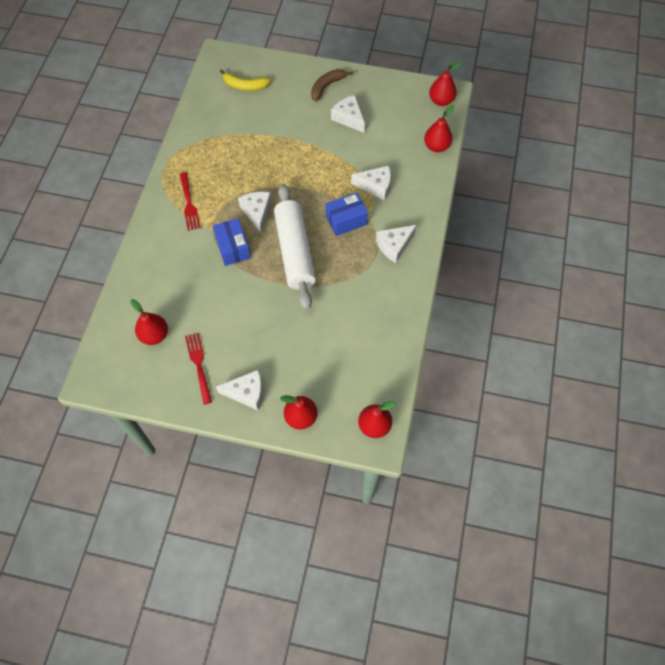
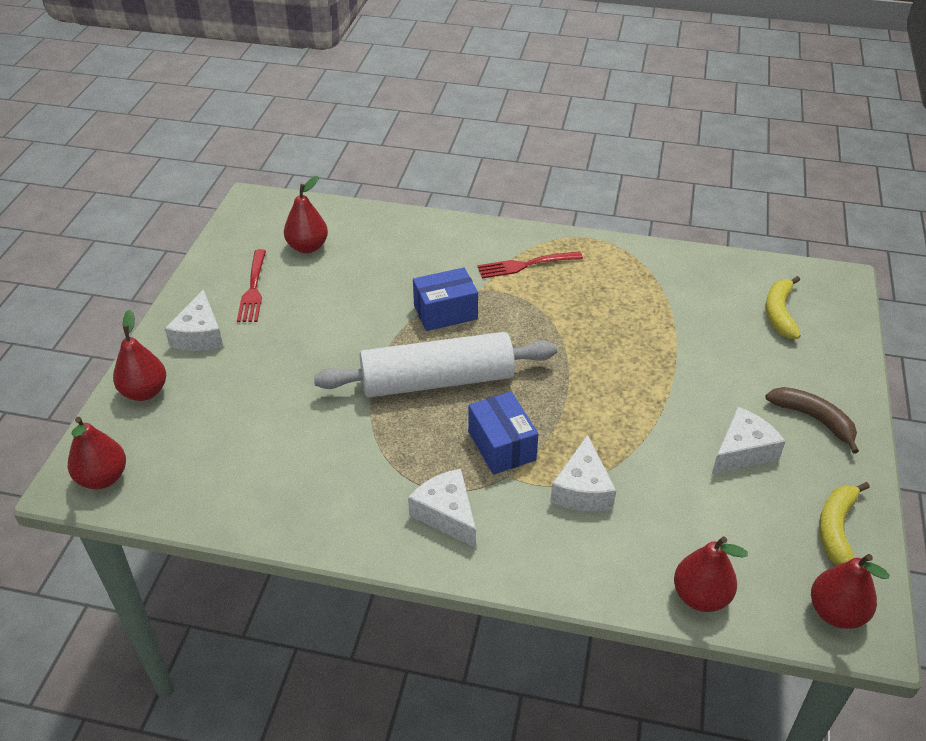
camera: 90 degrees right, 20 degrees down
(199, 365) = (253, 288): red fork -> red fork turned 105 degrees clockwise
(257, 212) = (513, 336): white cheese -> none
(396, 92) = (836, 530): none -> yellow banana

